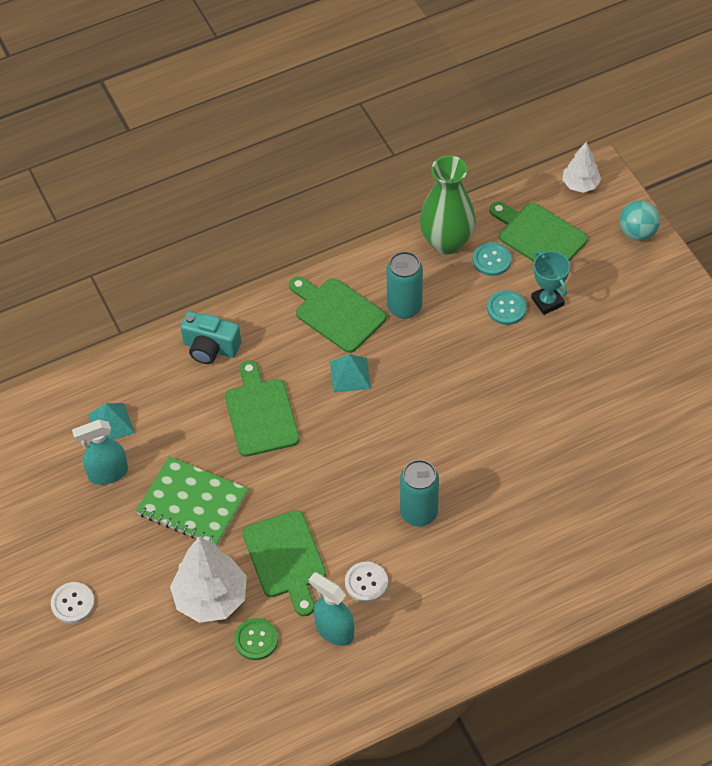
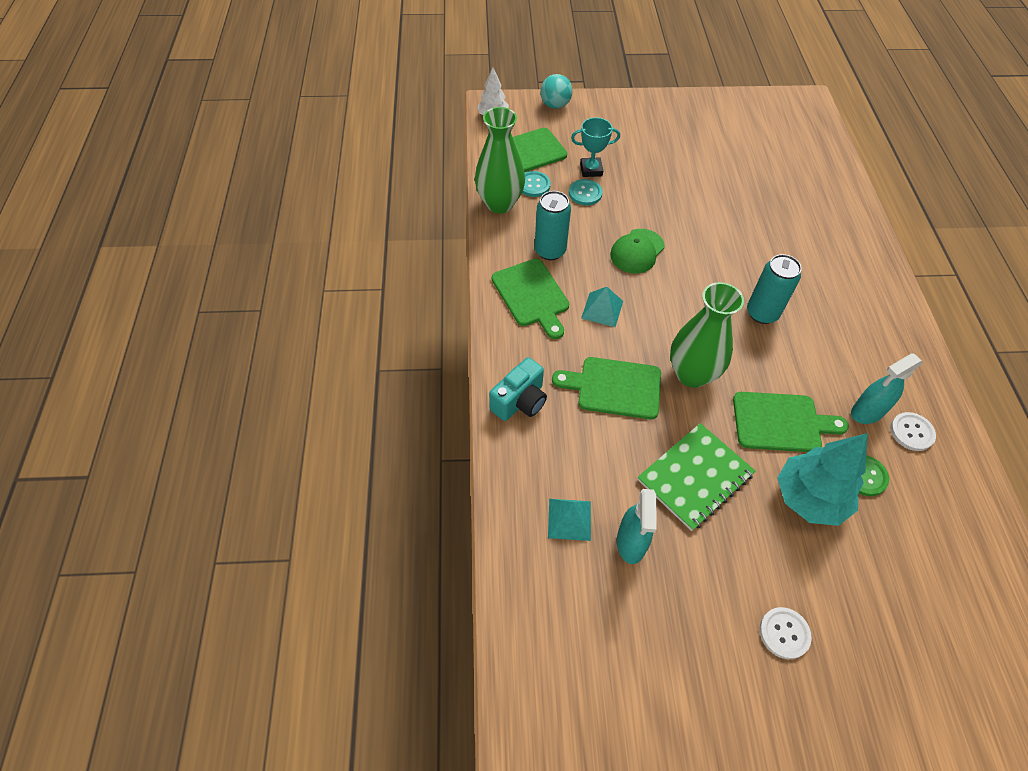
camera: 70 degrees left, 0 degrees up
(211, 598) = (809, 498): white tree -> turquoise tree
(307, 471) = (692, 374): none -> green vase
(337, 313) = (532, 295): green cutting board -> green cutting board turned 90 degrees counterclockwise
(366, 583) = (822, 372): white button -> white button (911, 432)
(446, 380) = (637, 251): none -> green cap

